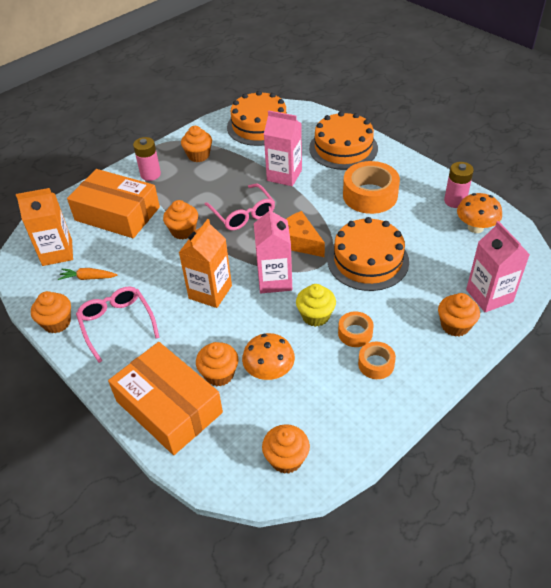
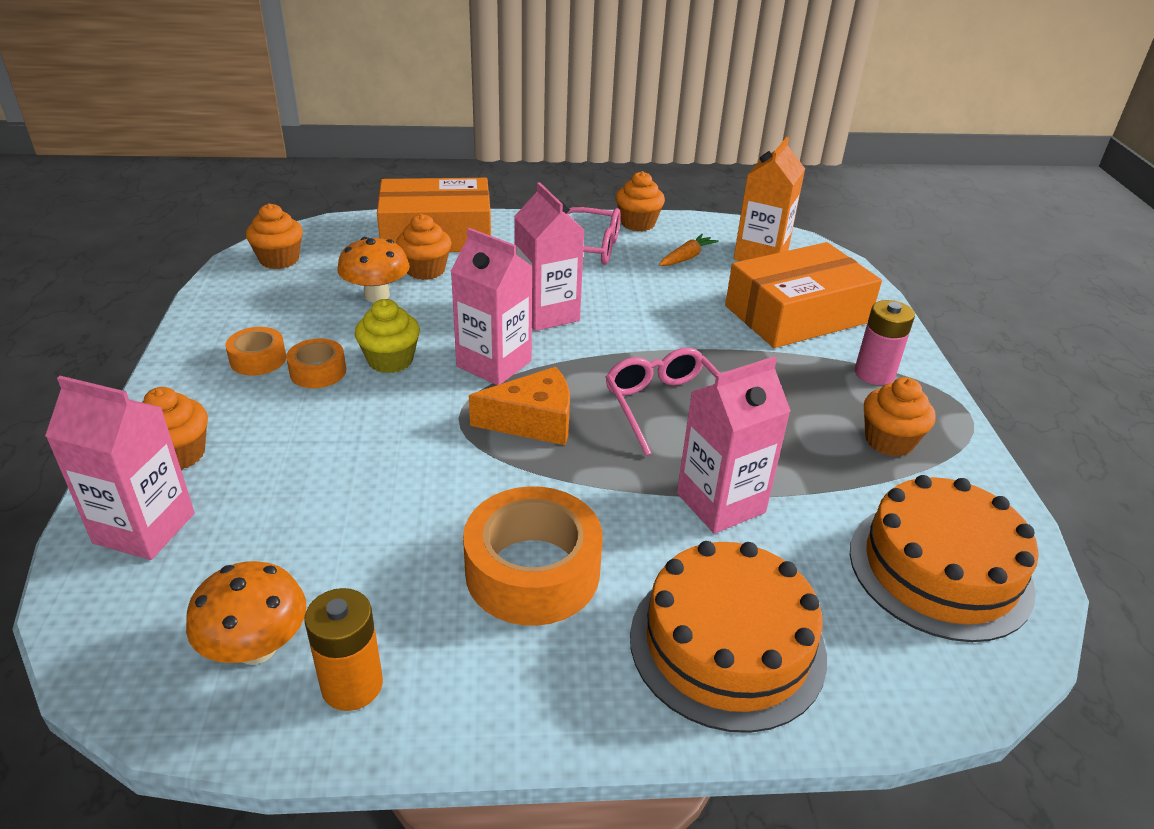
camera: 125 degrees right, 10 degrees down
(183, 231) = (692, 344): orange cupcake -> none
(210, 292) = (547, 314): orange carton -> pink carton
(243, 214) = (666, 407): pink glasses -> pink glasses turned 60 degrees clockwise
(368, 260) = (400, 460): orange cake -> none
(455, 201) = (352, 685): pink battery -> orange battery

